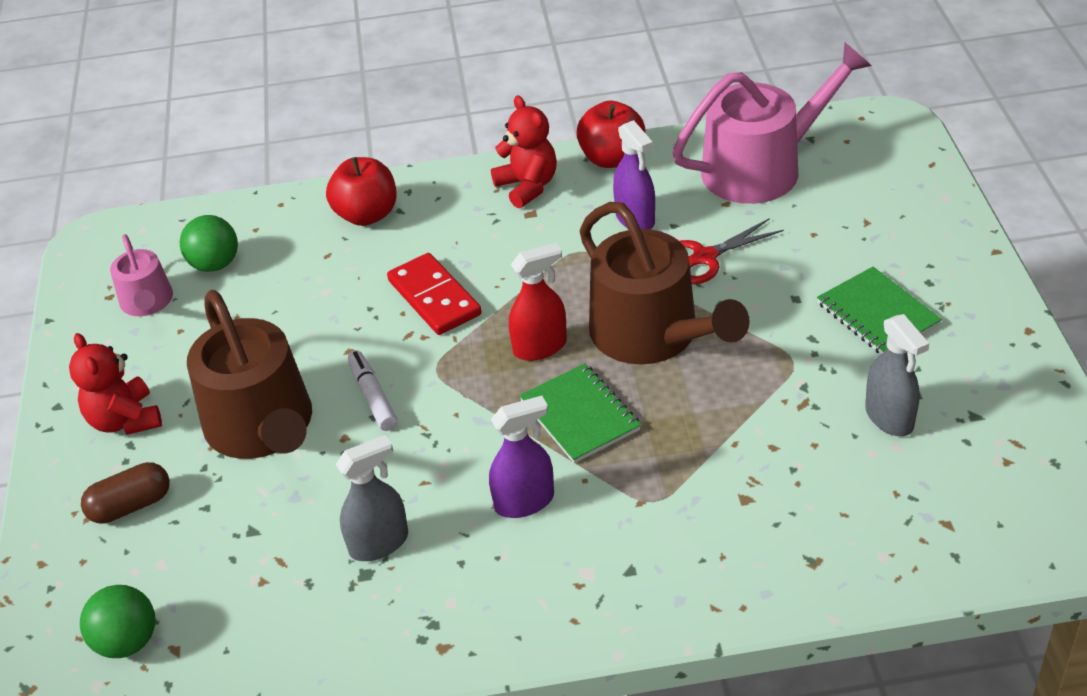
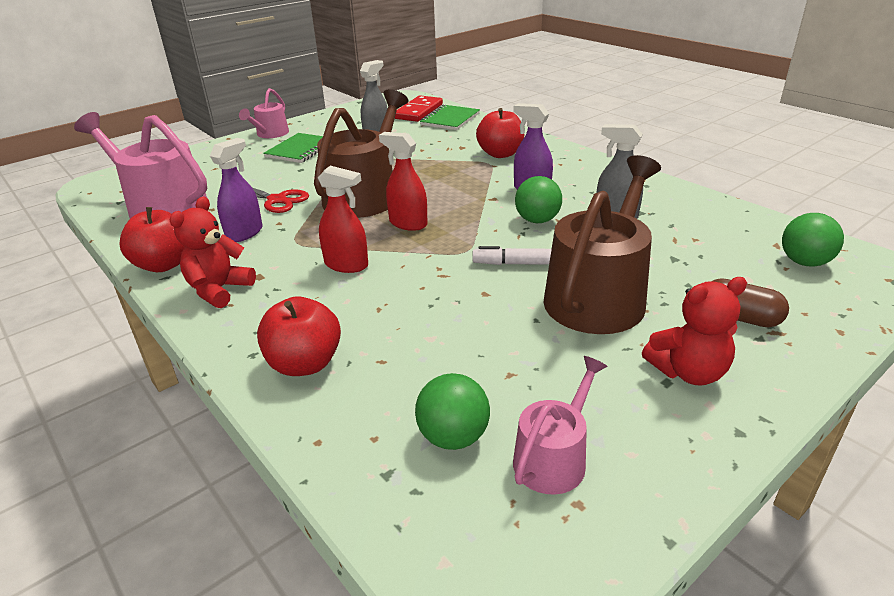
camera: 125 degrees left, 10 degrees down
(125, 420) = (688, 372): red teddy bear -> red teddy bear turned 45 degrees clockwise
(373, 396) = (516, 263): white marker -> white marker turned 60 degrees clockwise
(434, 298) = (393, 280): red domino -> red domino (419, 111)
(440, 461) = (537, 220): none -> green ball
(494, 274) = (346, 265): none -> red spray bottle
(580, 415) = (453, 195): green notebook -> green notebook (450, 119)
(676, 532) = (500, 154): none -> red apple
(982, 297) = (270, 134): none -> pink watering can

